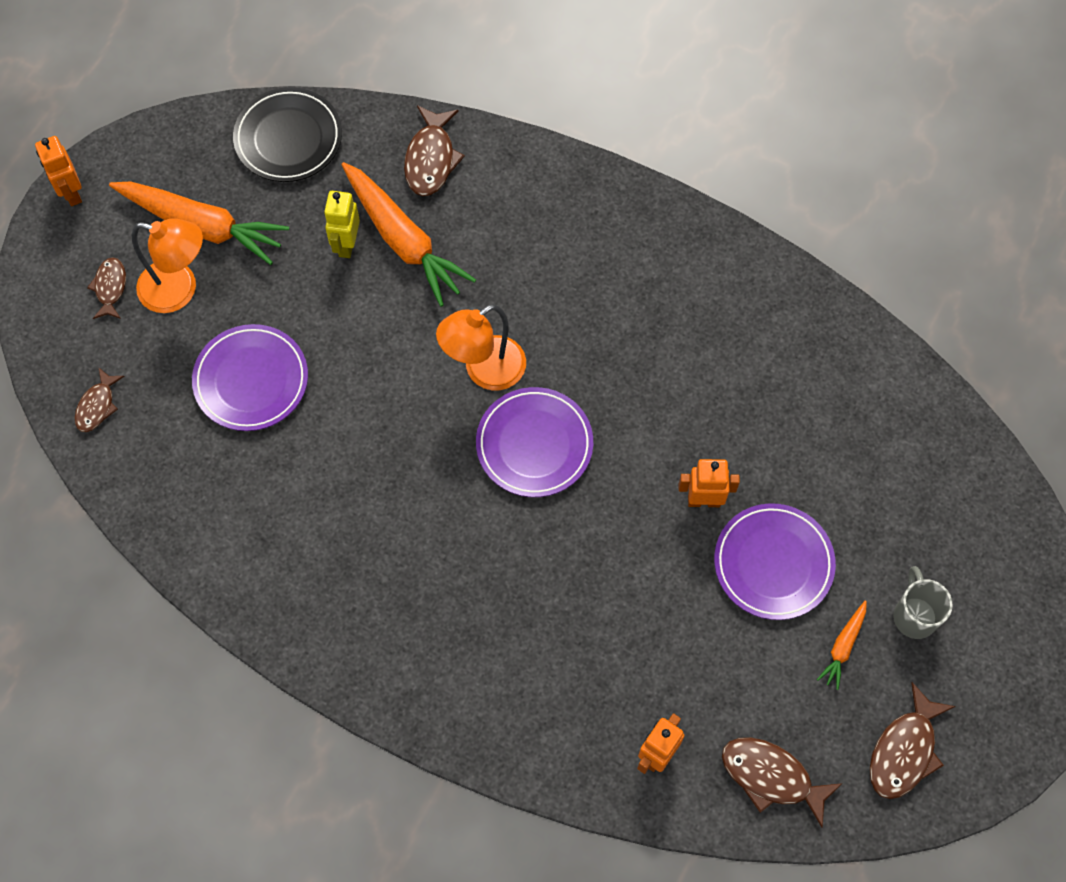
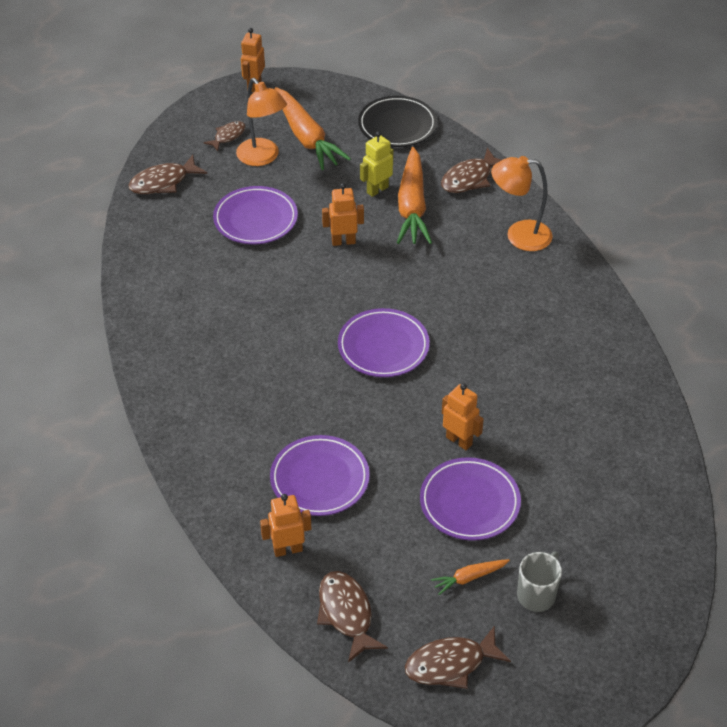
camera: 40 degrees right, 20 degrees down
(97, 406) = (163, 182): brown fish -> brown fish, size x1.58
(373, 340) = (343, 241): none -> orange robot
(484, 371) = (392, 294): orange lamp -> orange lamp (519, 235)
(614, 651) = (320, 479): none -> purple plate

